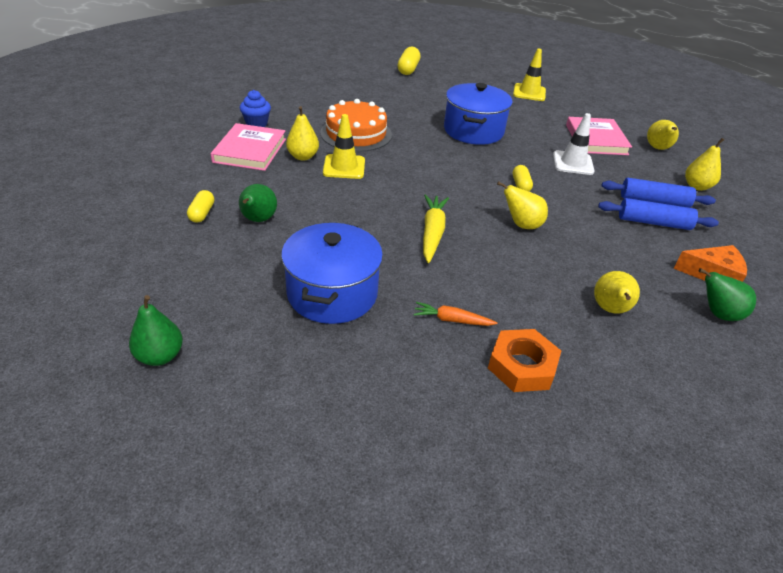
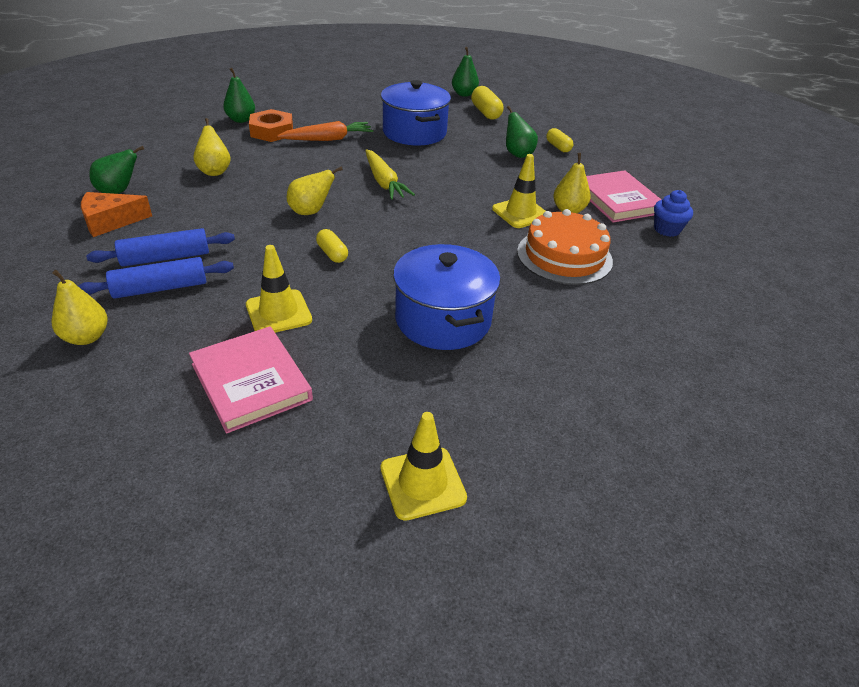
camera: 150 degrees right, 0 degrees up
(408, 69) = (688, 442): yellow capsule -> yellow capsule (486, 113)
(452, 320) = (328, 139): orange carrot -> orange carrot, size x1.60
(562, 417) = (241, 120): none -> green pear
(573, 163) = (278, 312): white traffic cone -> yellow traffic cone
(658, 148) = (135, 406): yellow pear -> none

